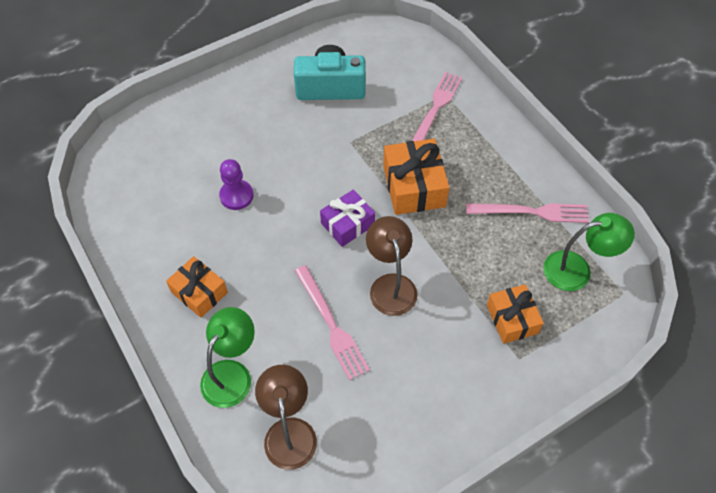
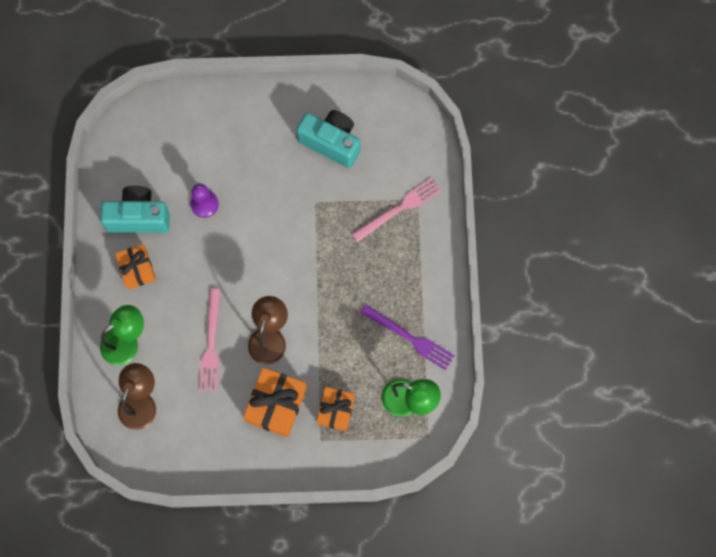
camera: 30 degrees right, 15 degrees up
(171, 241) = (138, 217): none -> turquoise camera
(347, 224) = (269, 272): purple gift -> none
(414, 186) = (337, 268): orange gift -> orange gift (276, 405)
(532, 212) = (410, 338): pink fork -> purple fork

